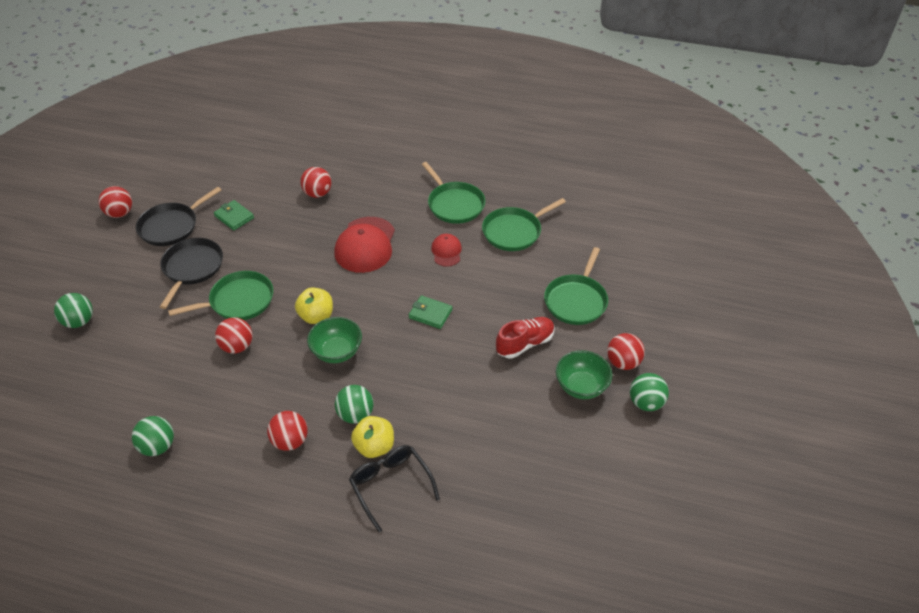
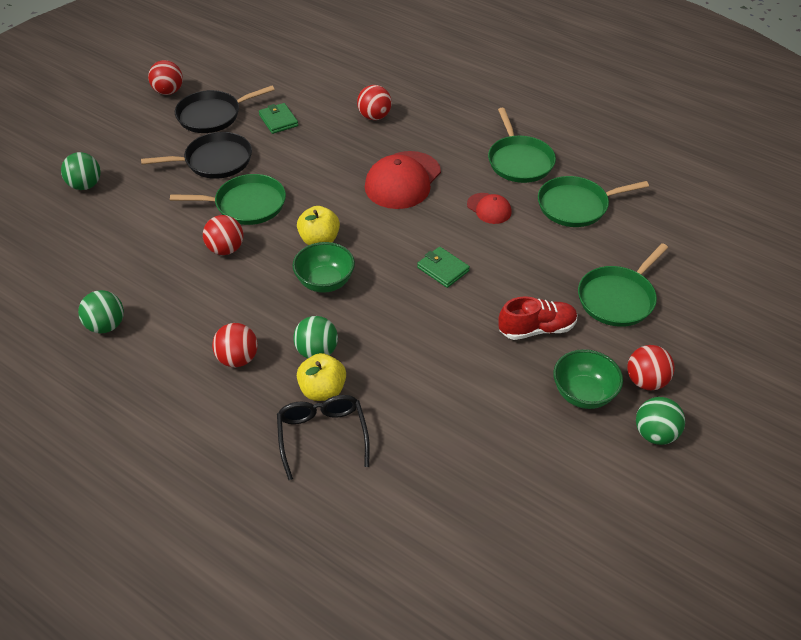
camera: 20 degrees right, 0 degrees up
(192, 268) = (214, 161): black pan -> black pan turned 45 degrees clockwise
(446, 251) = (489, 208): red cap -> red cap turned 120 degrees clockwise

